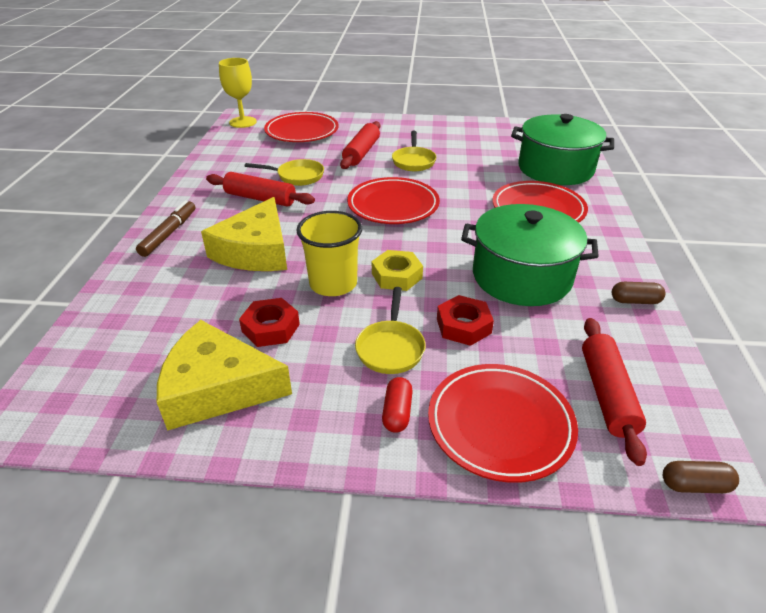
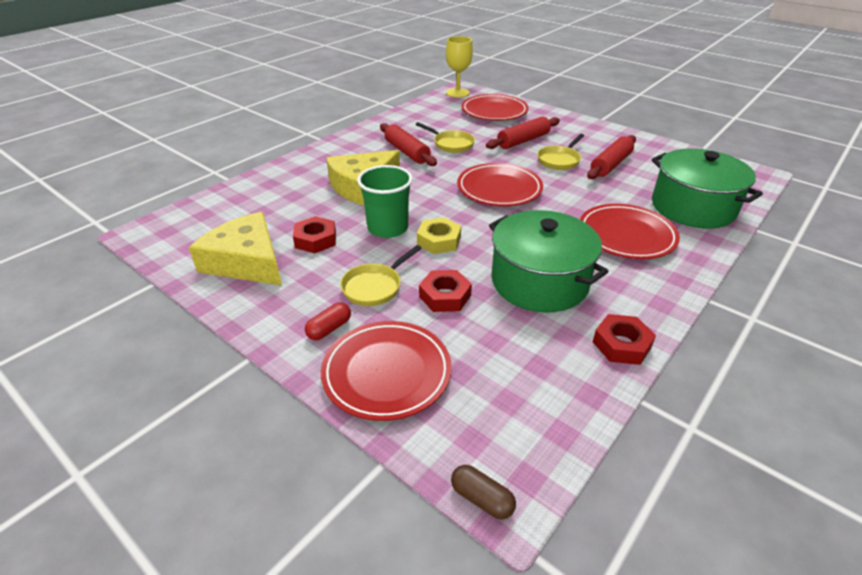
camera: 35 degrees right, 0 degrees up
(169, 233) = (324, 156): brown marker -> none
(333, 284) = (388, 228): yellow cup -> green cup
(607, 394) = (496, 398): red rolling pin -> red rolling pin (610, 165)
(635, 301) = (621, 344): brown capsule -> red nut

